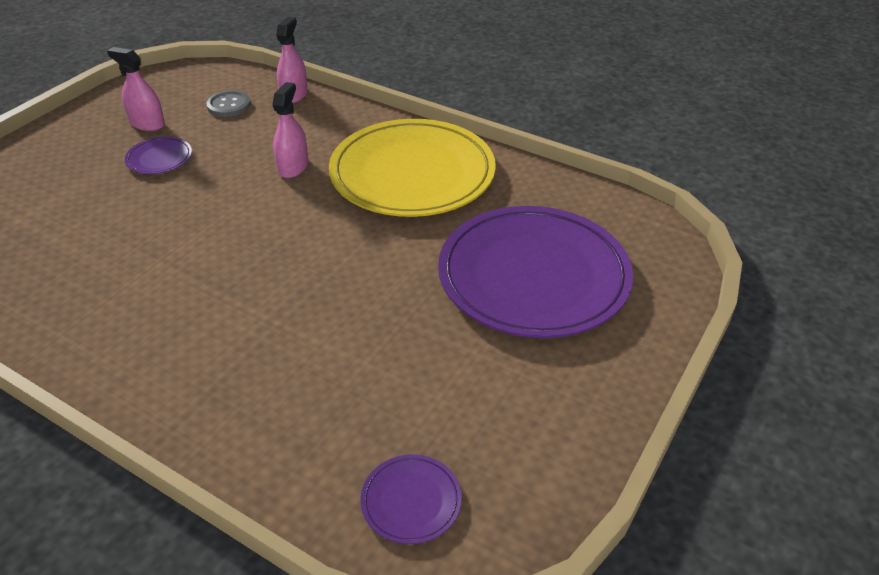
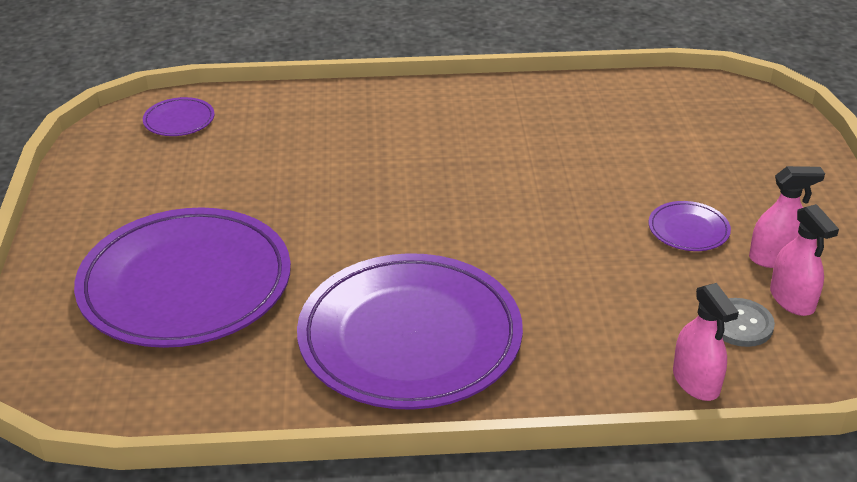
camera: 145 degrees right, 5 degrees down
(293, 167) = (546, 284): pink spray bottle -> pink spray bottle (792, 299)
(412, 174) = (410, 337): yellow plate -> purple plate

